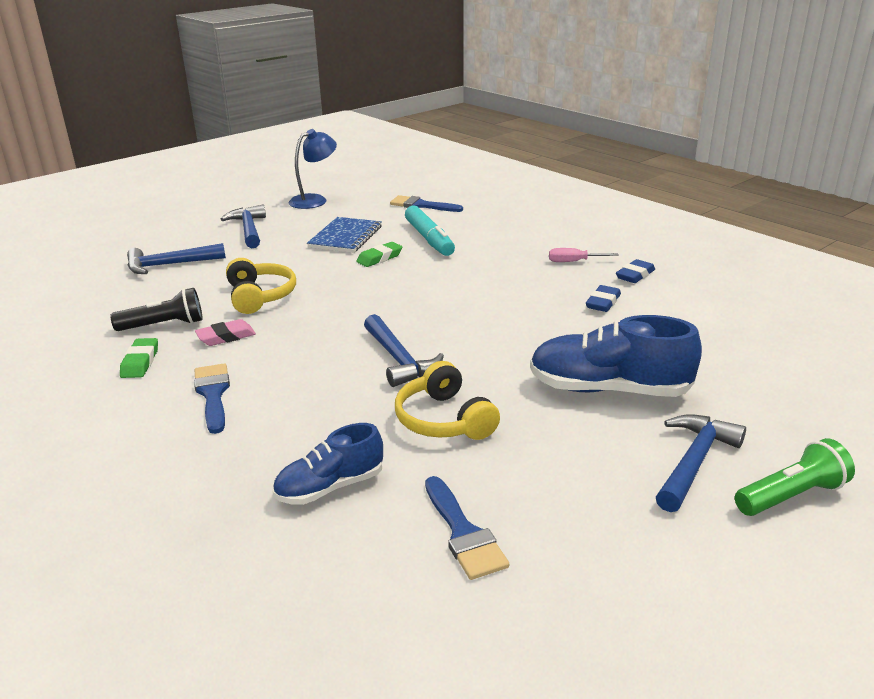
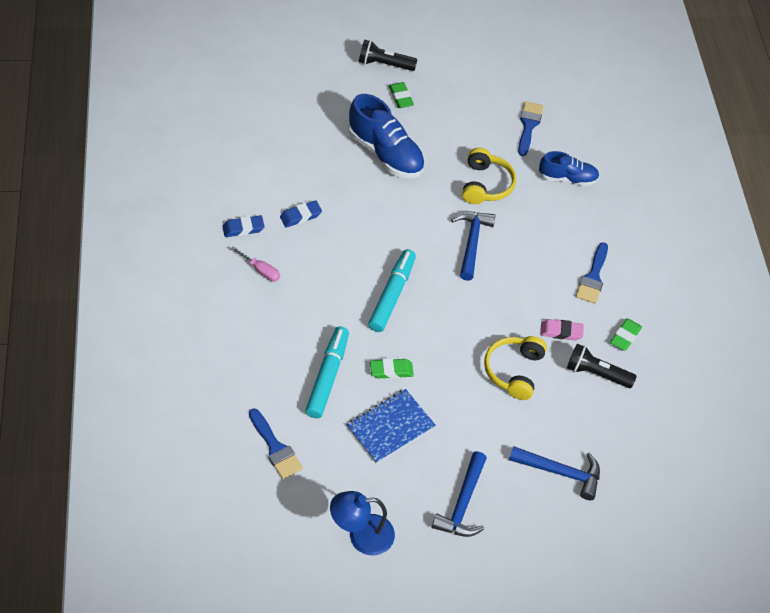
camera: 150 degrees left, 25 degrees up
(436, 293) = (392, 295): none -> turquoise marker
(694, 462) = (401, 97): blue hammer -> green eraser
(791, 496) = (384, 64): green flashlight -> black flashlight

